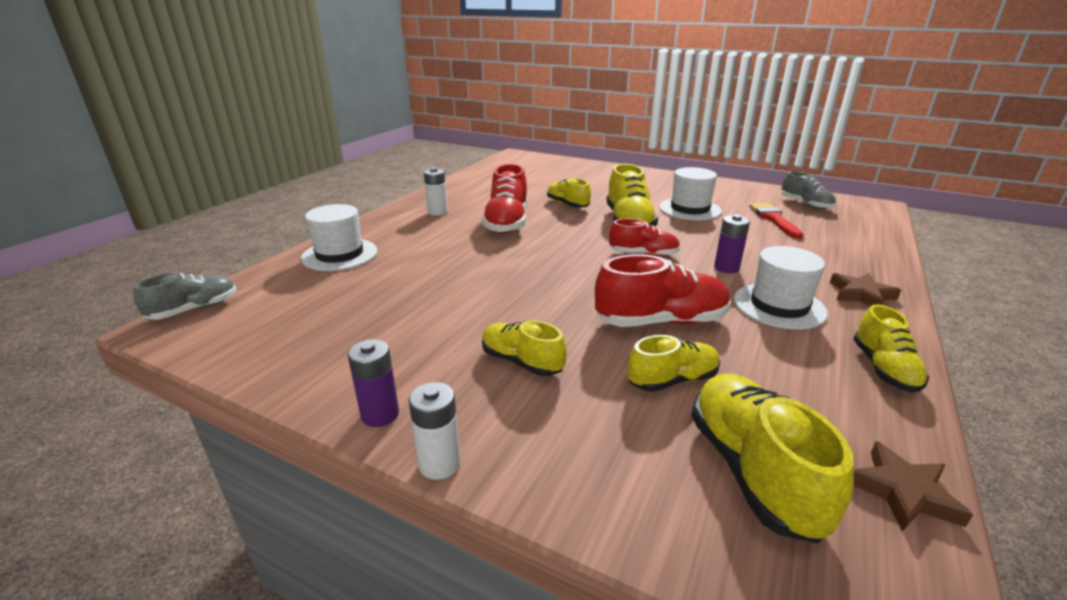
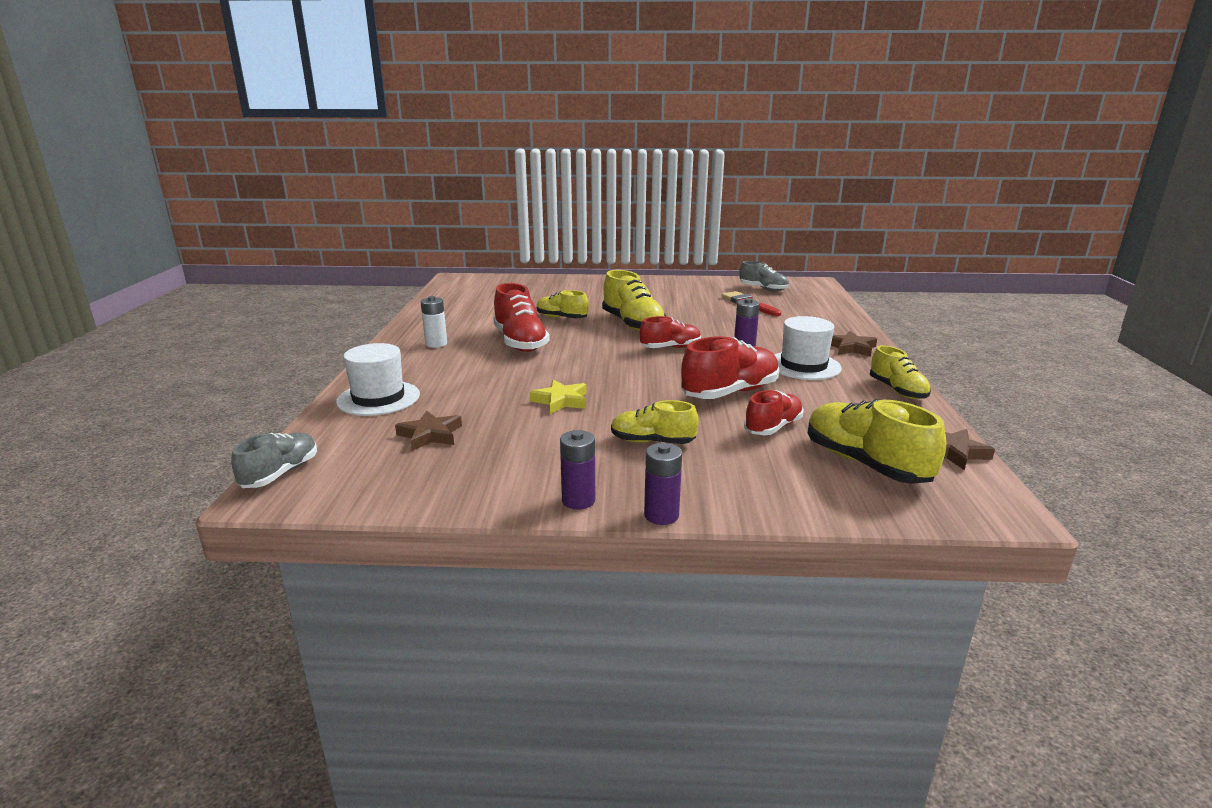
camera: 25 degrees left, 5 degrees down
(337, 300) = (430, 435): none -> brown star
(439, 464) = (661, 515): white battery -> purple battery
(481, 291) = (561, 401): none -> yellow star
(672, 380) = (773, 427): yellow shoe -> red shoe
(690, 209) = (675, 306): white hat -> none

